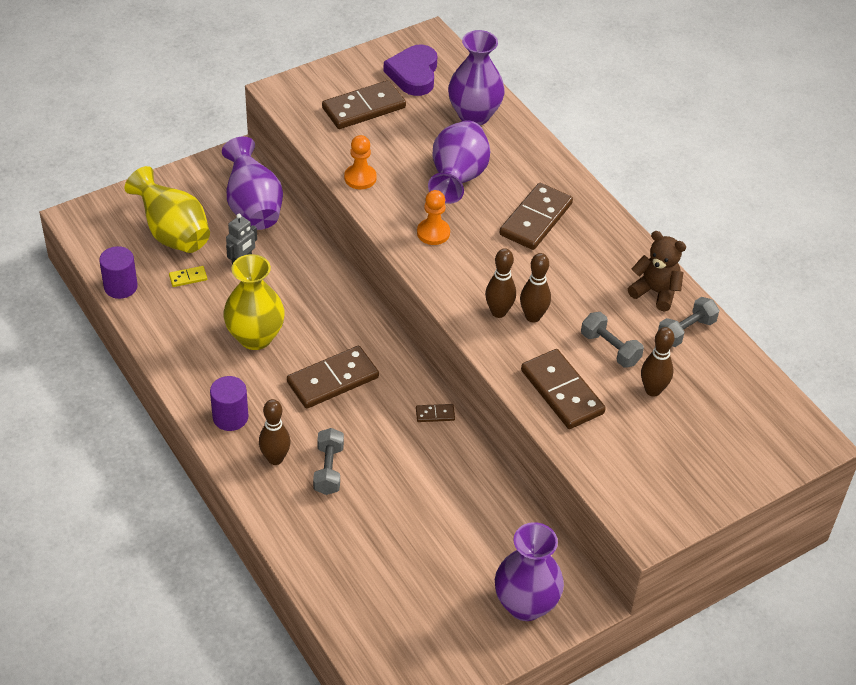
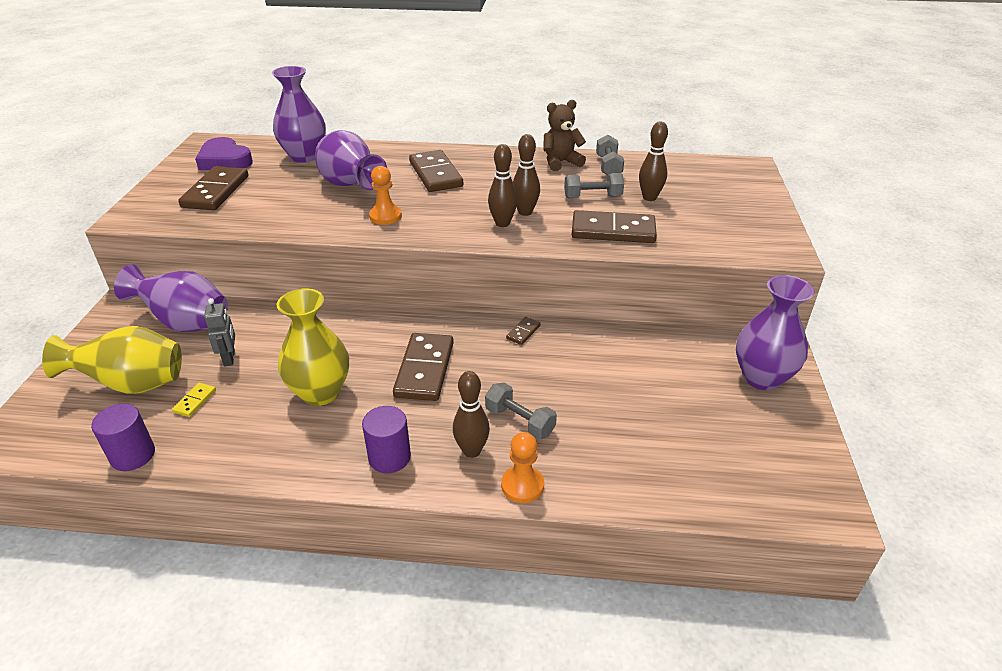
camera: 50 degrees left, 10 degrees down
(360, 178) = (279, 223): orange pawn -> orange pawn (522, 485)

